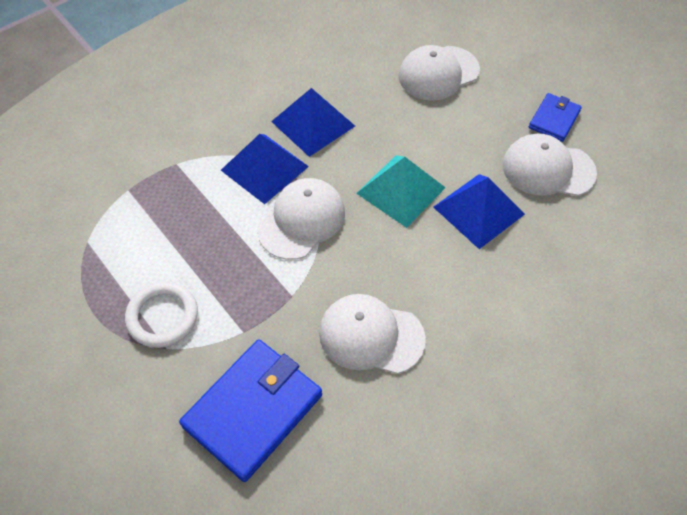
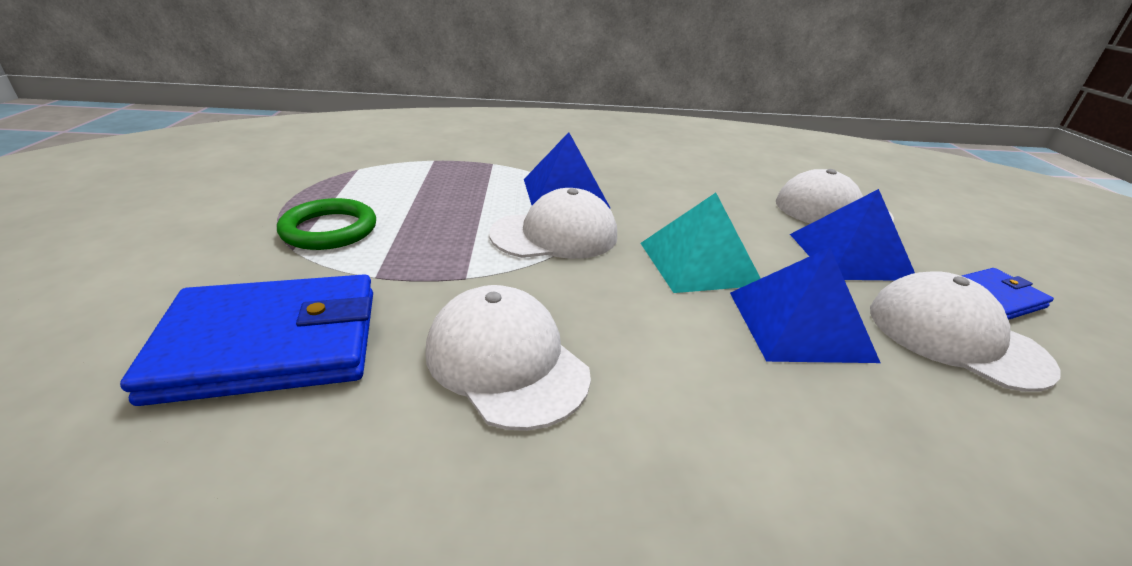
camera: 35 degrees right, 25 degrees down
(162, 316) = (329, 230): white ring -> green ring
(313, 123) = (648, 189): blue pyramid -> blue pyramid (850, 256)

